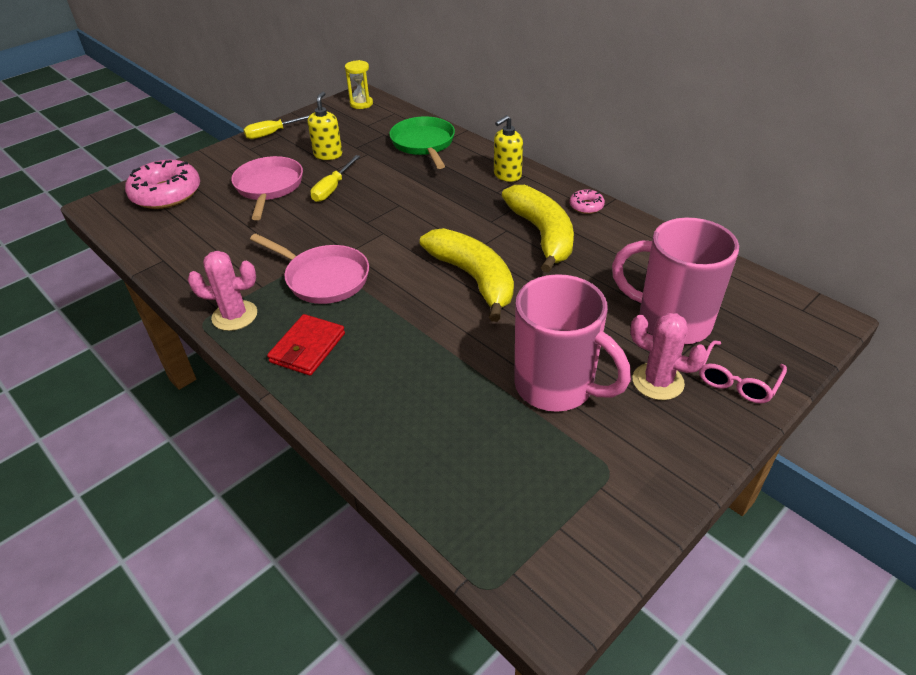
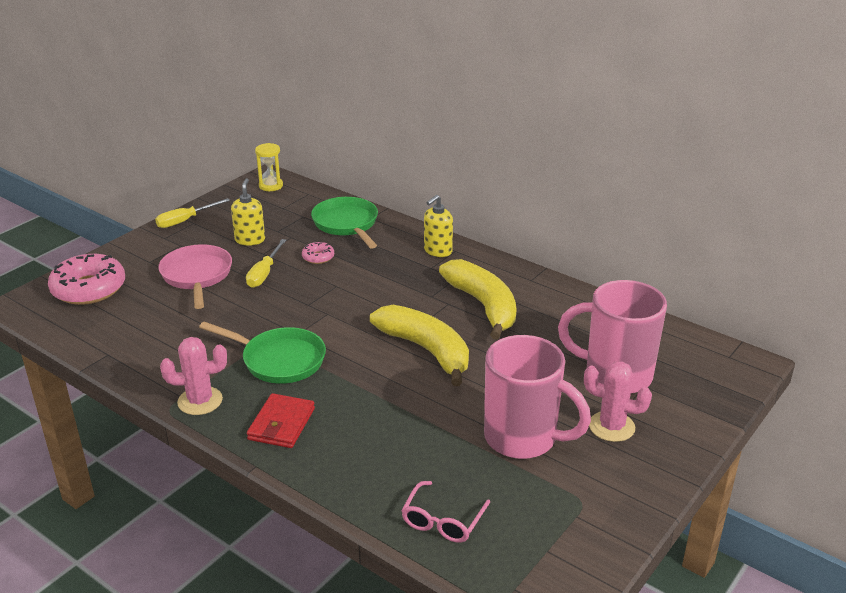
camera: 10 degrees left, 10 degrees down
(323, 278) = (279, 360): pink pan -> green pan
(586, 206) = (520, 276): pink donut -> pink donut (318, 257)
(737, 381) = (680, 420): pink glasses -> pink glasses (442, 521)

